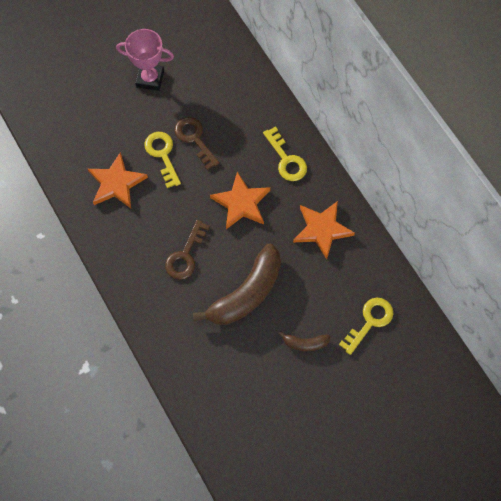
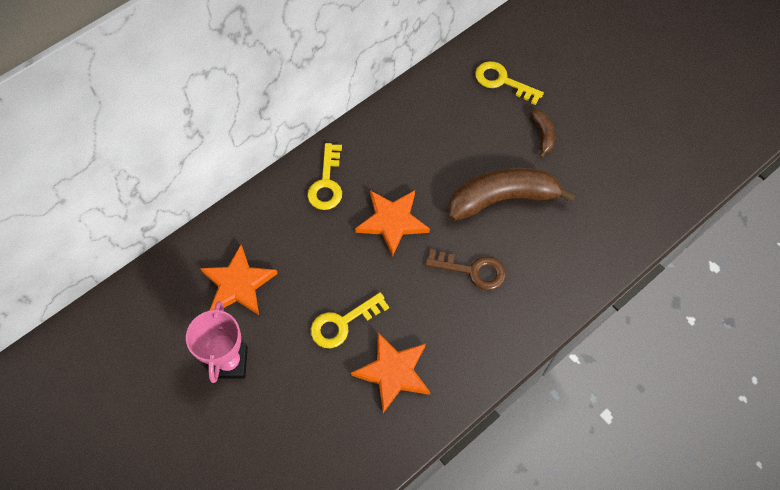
camera: 100 degrees left, 5 degrees down
(194, 139) = (314, 289): brown key -> none
(246, 293) = (502, 198): brown banana -> brown banana turned 45 degrees counterclockwise
(286, 159) = (326, 183): yellow key -> yellow key turned 135 degrees clockwise
(322, 229) = (408, 136): orange star -> orange star (238, 284)

